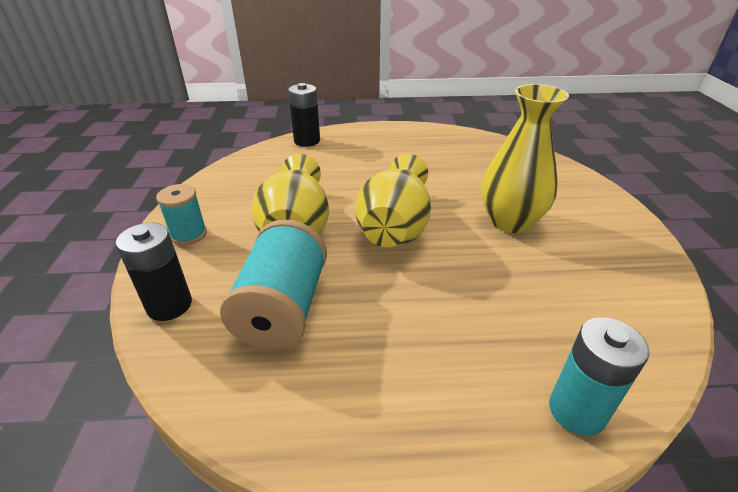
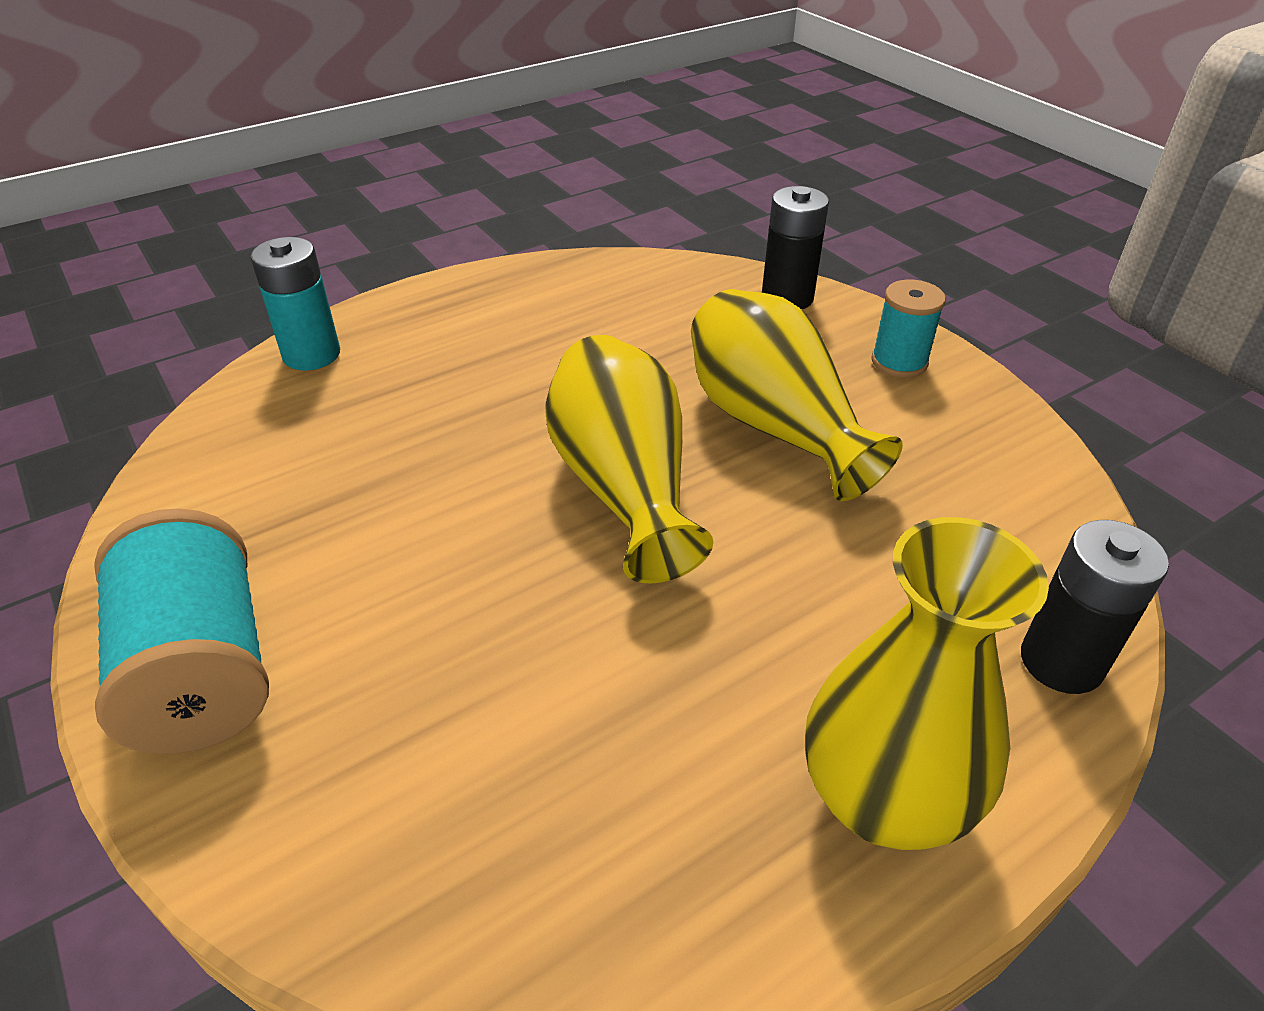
camera: 150 degrees right, 5 degrees up
(283, 309) = (667, 333): turquoise spool -> turquoise spool (202, 670)
(510, 221) = (418, 580): yellow vase -> yellow vase (883, 799)

